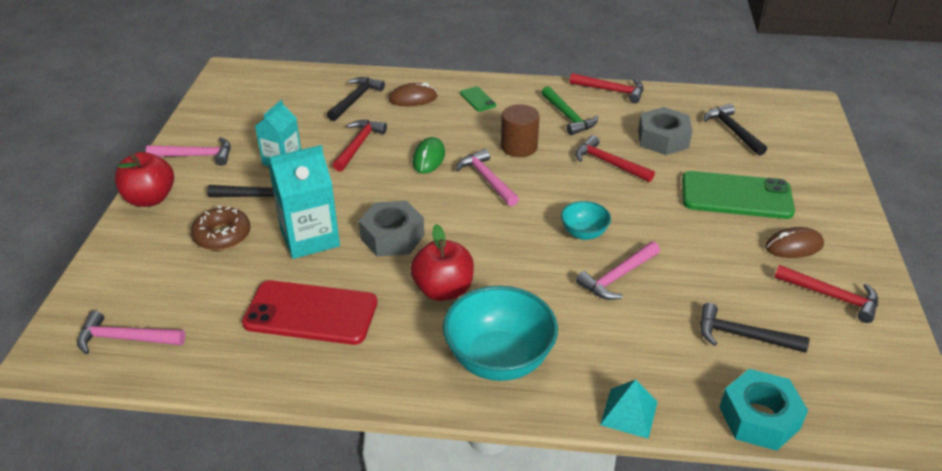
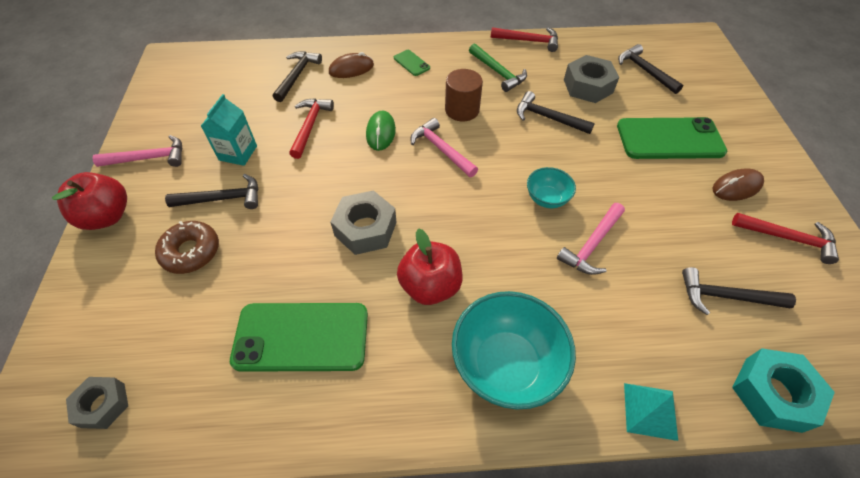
camera: 10 degrees left, 15 degrees up
(125, 339) = (103, 405): pink hammer -> grey nut
(310, 238) = (283, 242): turquoise carton -> none
(311, 313) = (301, 337): red phone -> green phone
(608, 163) = (548, 118): red hammer -> black hammer

